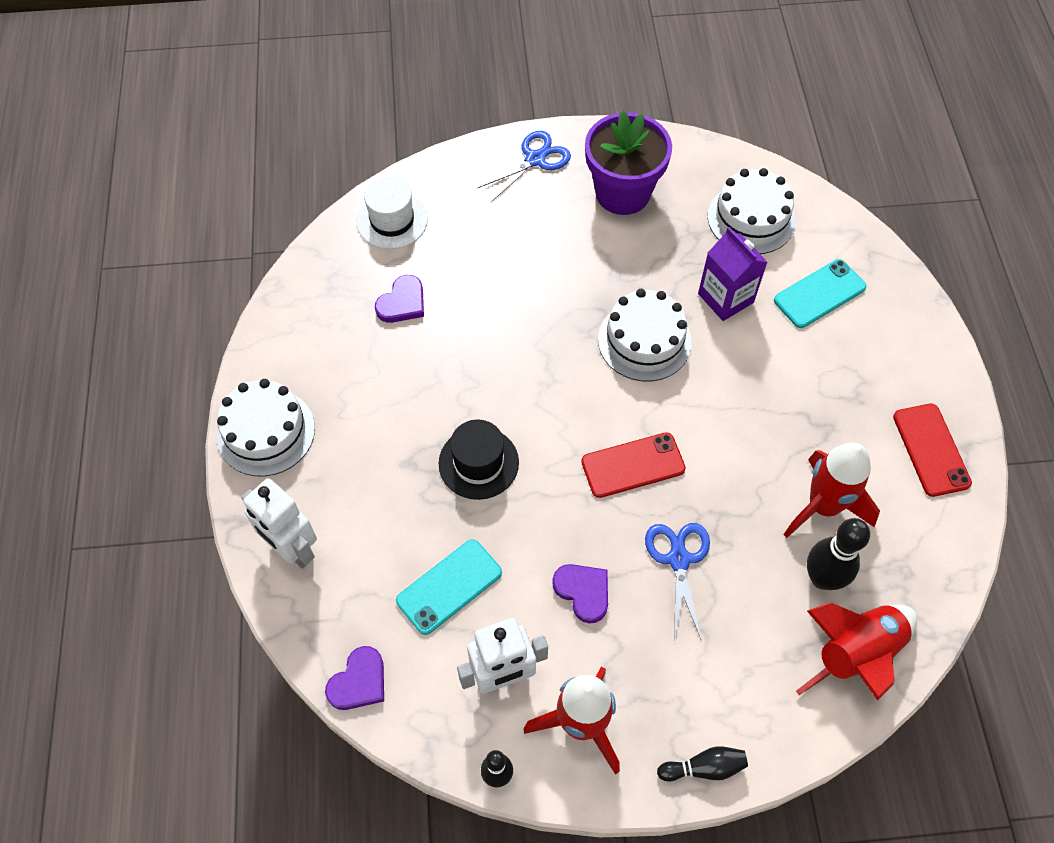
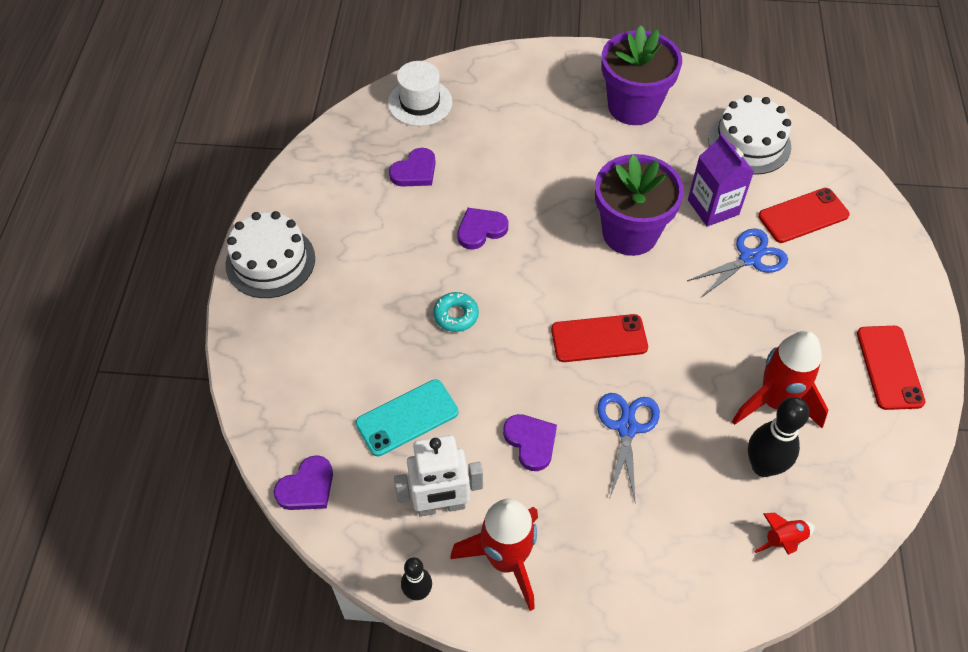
camera: 10 degrees right, 5 degrees down
(292, 549) = (272, 363): white robot -> none
(478, 463) = (456, 315): black hat -> turquoise donut
(486, 360) = (481, 230): none -> purple heart
(535, 159) = (558, 69): blue scissors -> blue scissors (749, 258)
(644, 341) = (630, 233): white cake -> purple flower pot
(704, 768) = (616, 620): black bowling pin -> none
(819, 294) = (803, 216): turquoise phone -> red phone
(854, 653) = (783, 540): red rocket -> red rocket, size x0.46

